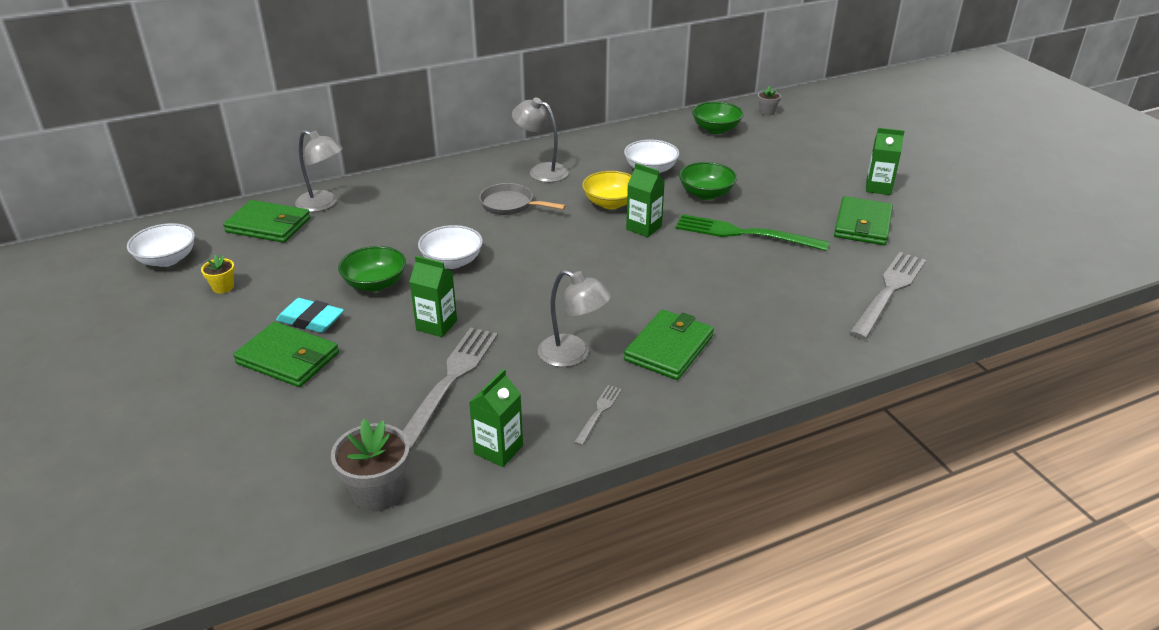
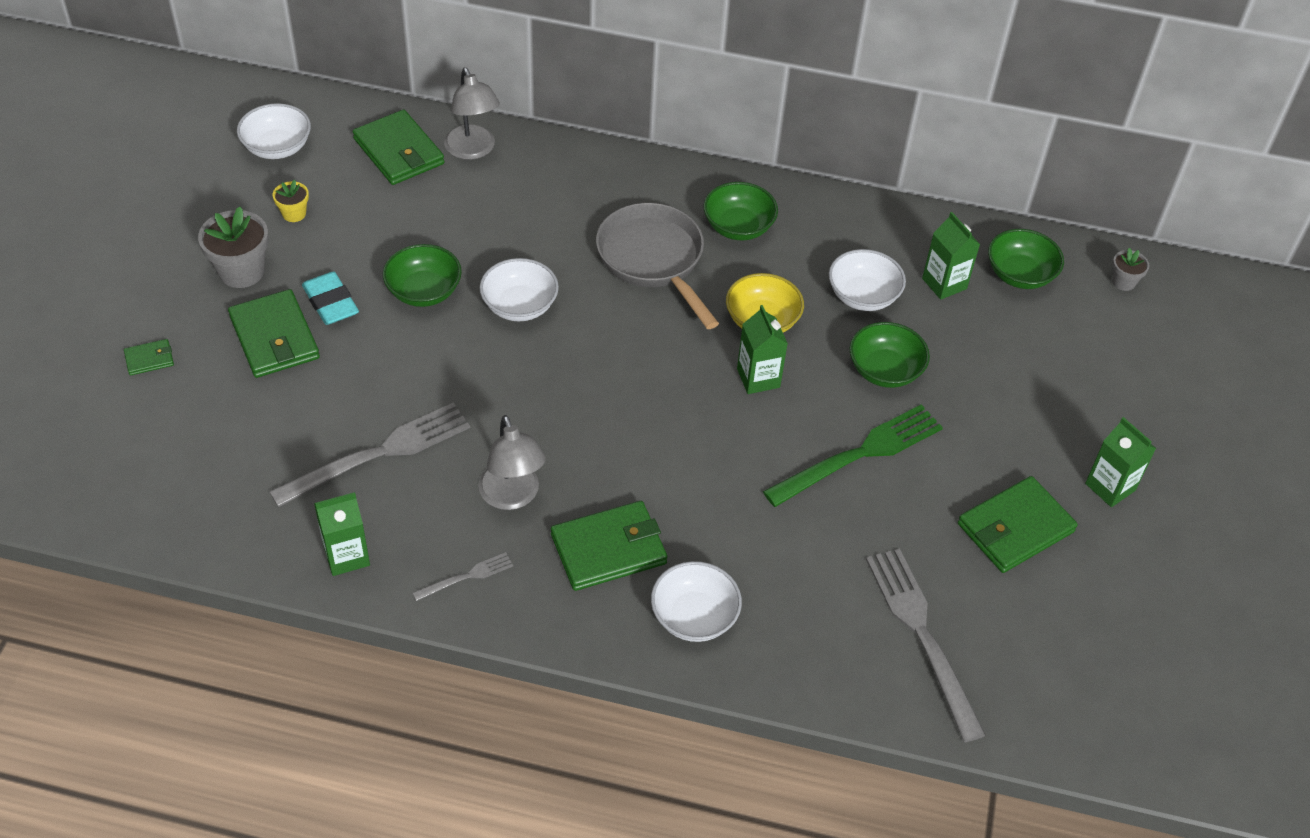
camera: 35 degrees right, 15 degrees up
(191, 420) = (149, 359): none -> green wallet
(378, 492) = (218, 531): grey flower pot -> grey flower pot (241, 271)
(436, 325) = (429, 379): green carton -> green carton (944, 283)
(511, 205) = (654, 260): grey pan -> grey pan, size x1.55
(541, 171) = (738, 227): grey lamp -> green bowl
(744, 234) = (859, 455): green fork -> green fork turned 90 degrees clockwise
(763, 352) = (694, 616): none -> white bowl
(889, 292) = (922, 635): grey fork -> grey fork turned 90 degrees counterclockwise

